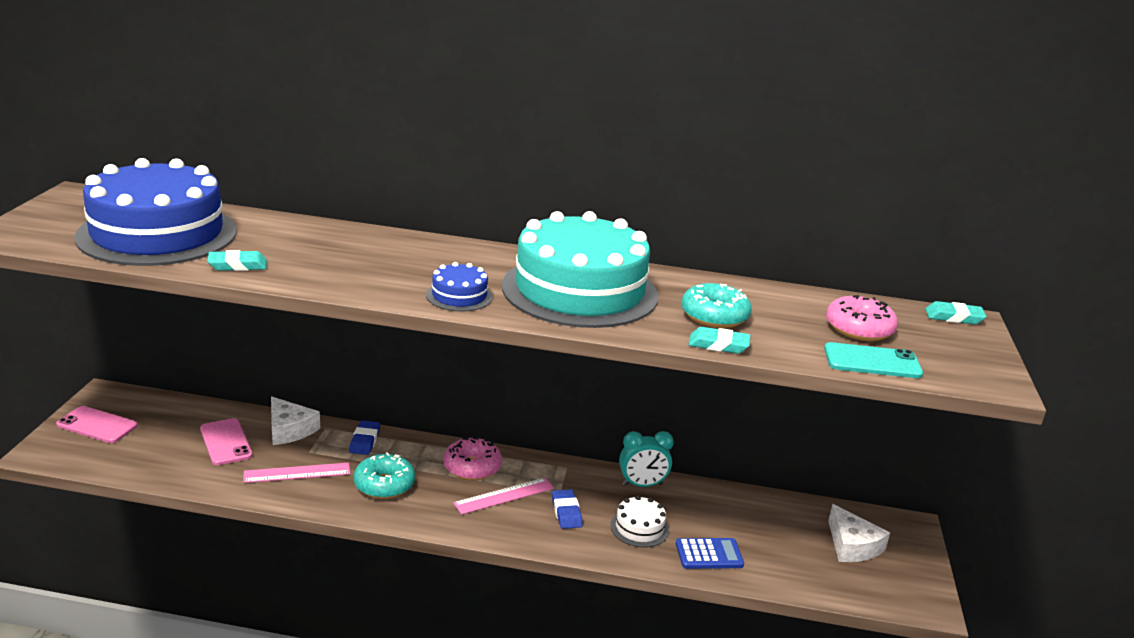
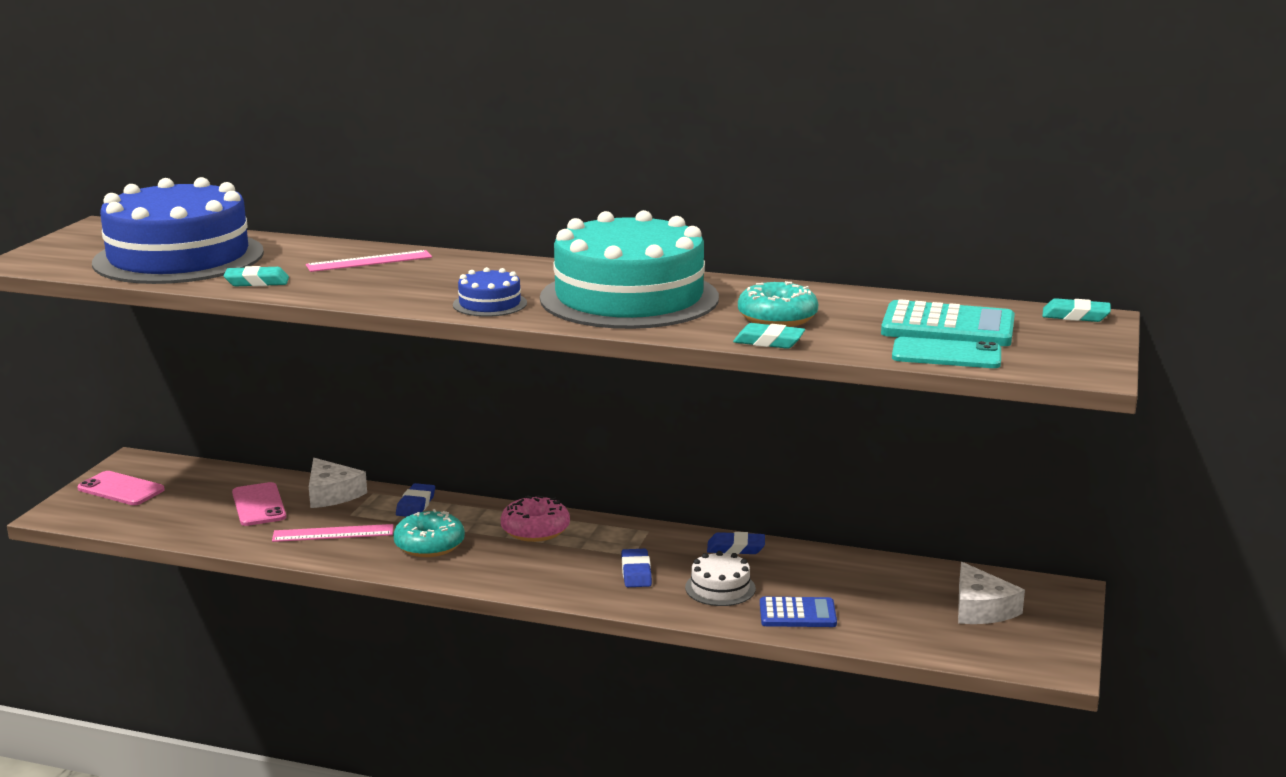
camera: 10 degrees right, 5 degrees down
(504, 496) = (566, 556): pink ruler -> pink ruler (369, 261)
(642, 485) = (736, 548): turquoise clock -> blue eraser
(859, 329) = (948, 327): pink donut -> turquoise calculator

